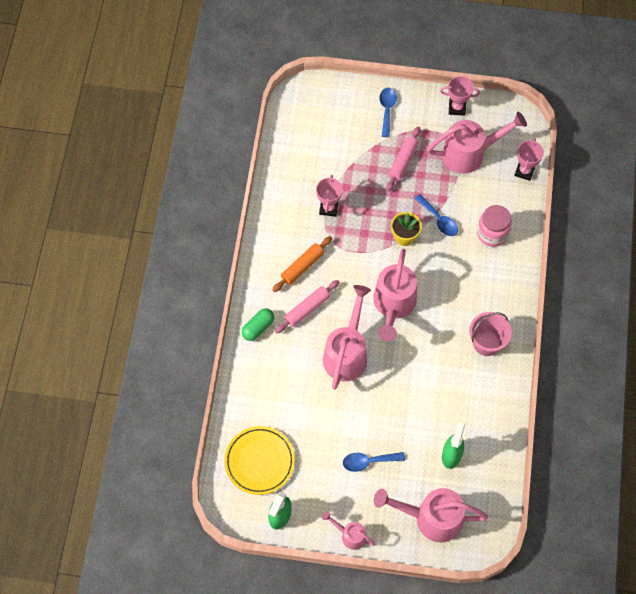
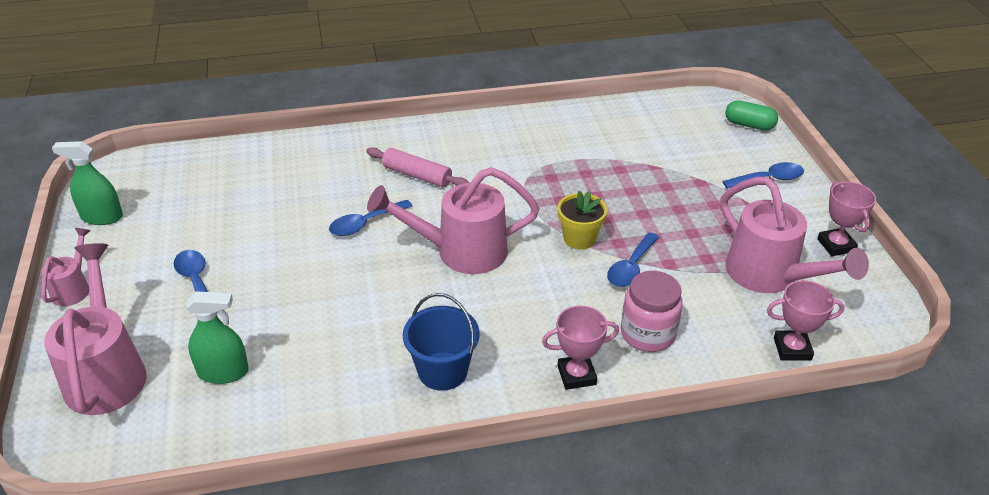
camera: 70 degrees right, 25 degrees down
(258, 328) = (372, 143): green capsule -> green capsule (749, 125)
(259, 461) = (180, 183): yellow plate -> none
(302, 267) = (477, 159): orange rolling pin -> none
(328, 208) = (578, 161): pink trophy -> pink trophy (576, 375)
(347, 353) = (365, 224): pink watering can -> blue spoon
(403, 162) = (699, 211): pink rolling pin -> none
(486, 343) = (442, 371): pink bucket -> blue bucket

